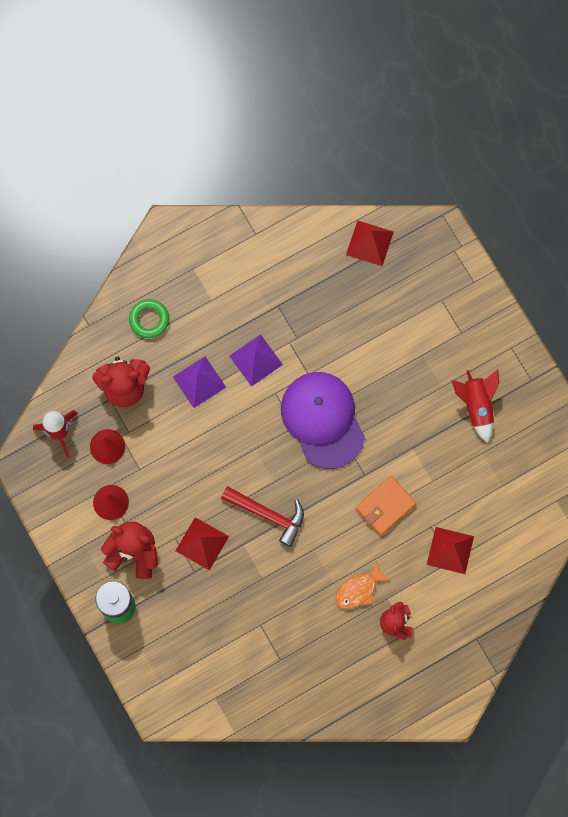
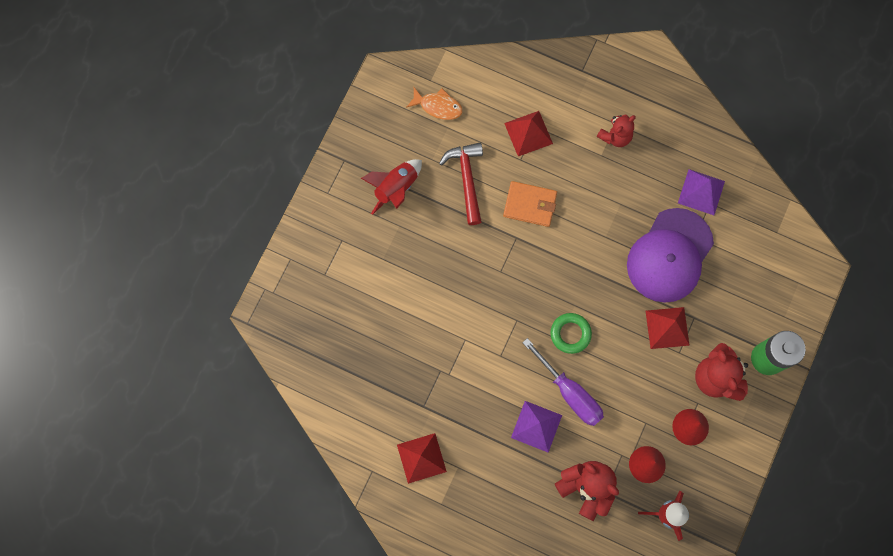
camera: 125 degrees left, 0 degrees up
(149, 319) = (513, 509): green ring -> green ring (570, 334)
(206, 426) = (569, 392): none -> purple screwdriver
(256, 360) = (484, 392): purple pyramid -> purple pyramid (701, 192)
(268, 515) = (605, 291): red hammer -> red hammer (467, 179)
(322, 420) = (495, 302): purple cap -> purple cap (669, 255)
(359, 589) = (611, 181): orange fish -> orange fish (438, 106)
(369, 243) = (314, 367): red pyramid -> red pyramid (421, 458)

